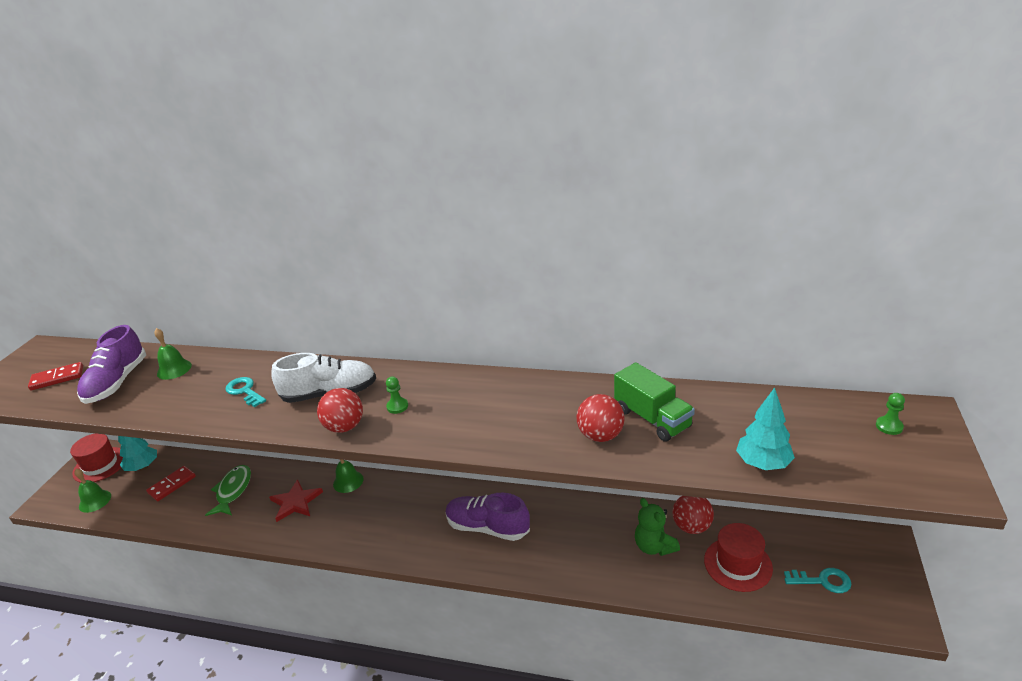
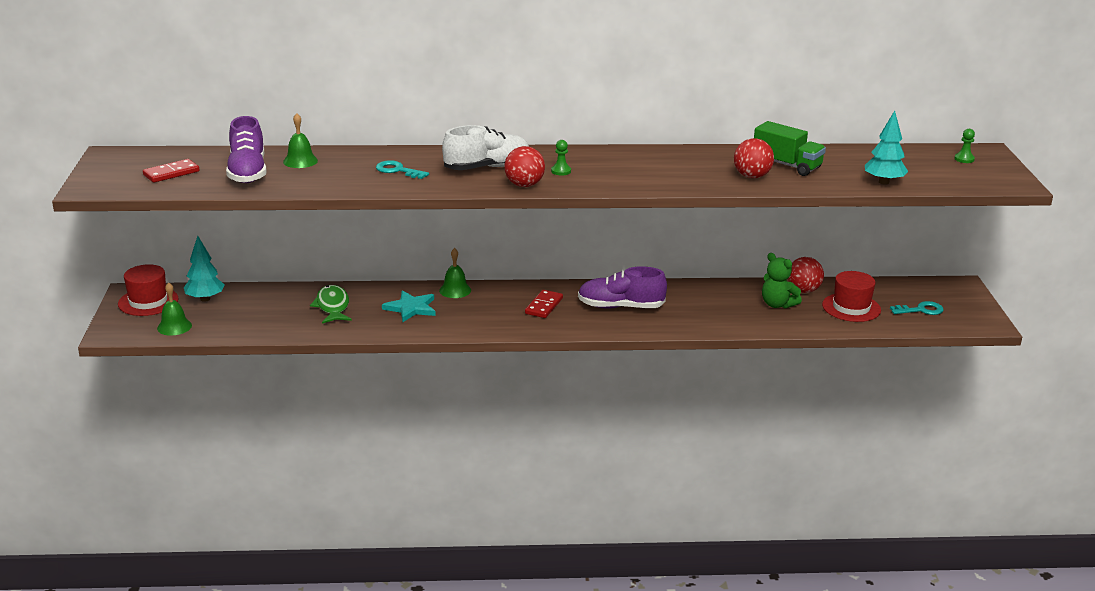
camera: 20 degrees left, 5 degrees down
(172, 485) = (256, 308): red domino -> red domino (544, 306)
(296, 502) = (411, 308): red star -> turquoise star

